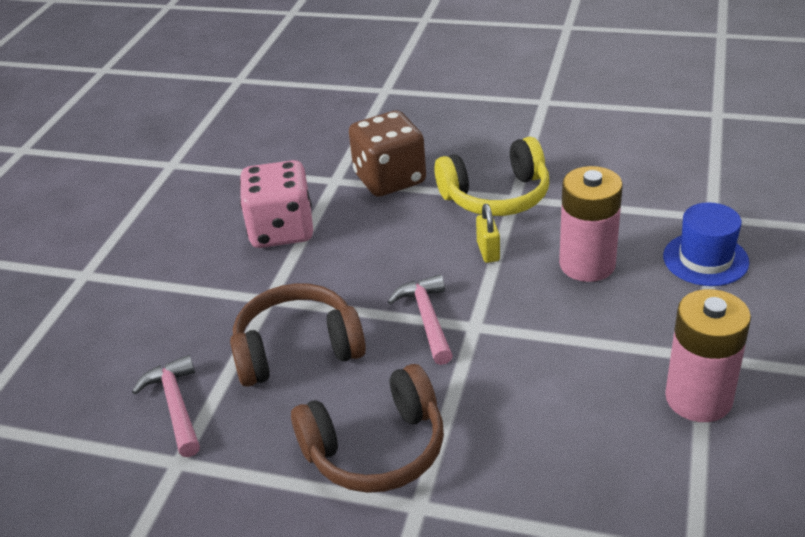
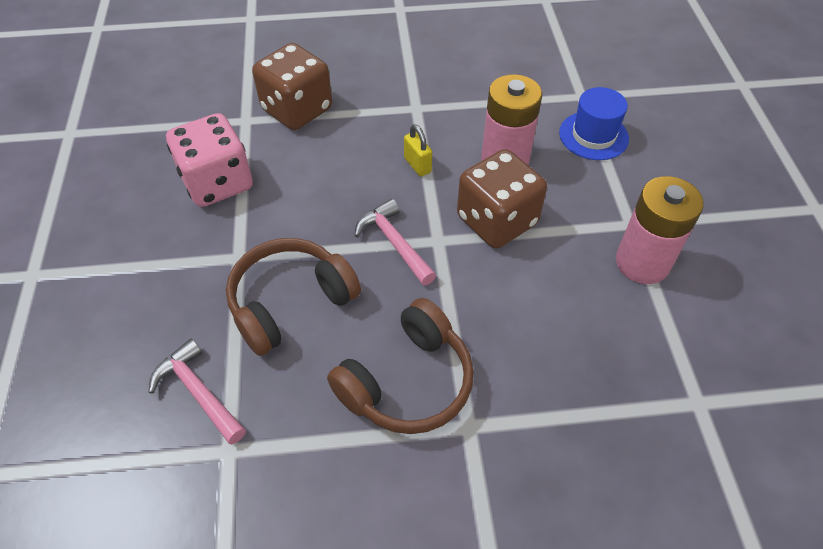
camera: 25 degrees left, 15 degrees up
(496, 196) = (400, 109): yellow headphones -> none
(548, 321) = (496, 221): none -> brown dice

